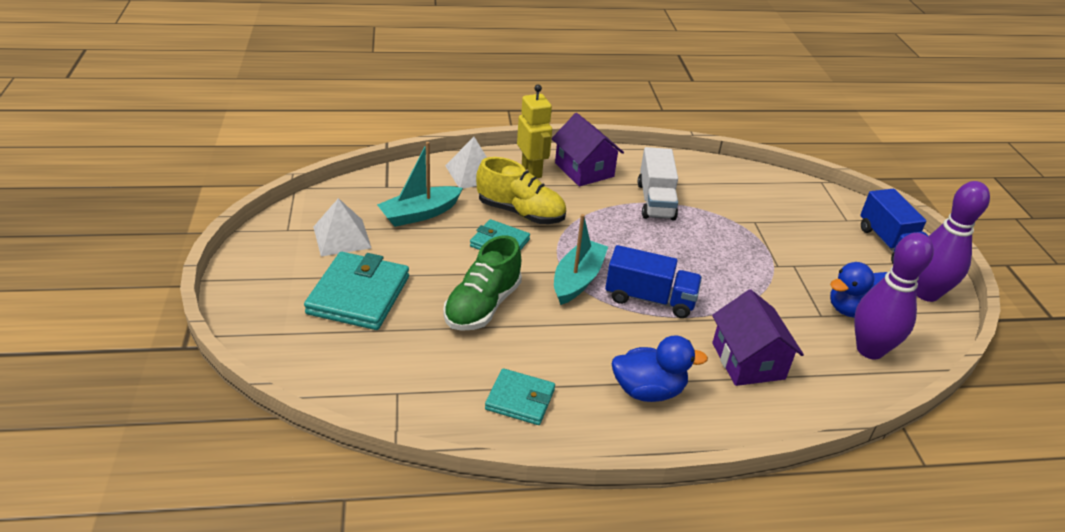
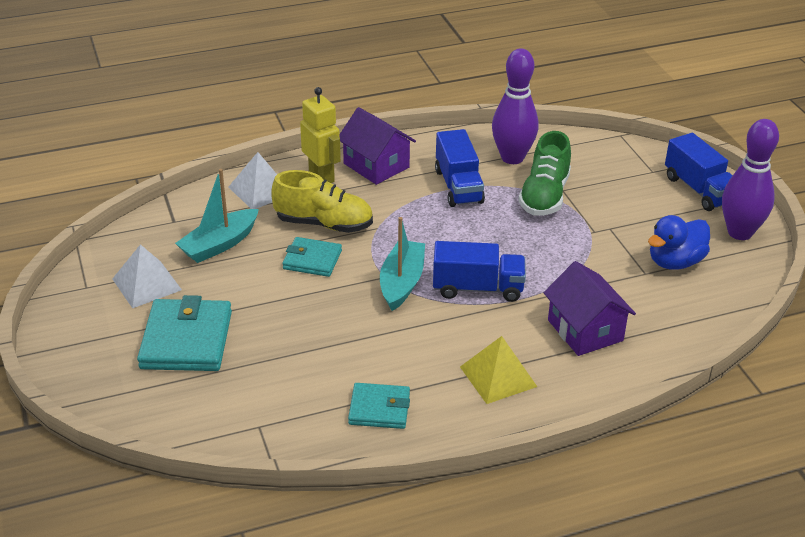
camera: 10 degrees left, 0 degrees up
(482, 306) = (315, 327): green shoe -> green shoe (544, 196)
(648, 390) = (498, 376): blue duck -> yellow pyramid
(655, 201) = (458, 186): white truck -> blue truck
(869, 350) = (696, 297): purple bowling pin -> purple bowling pin (512, 158)

